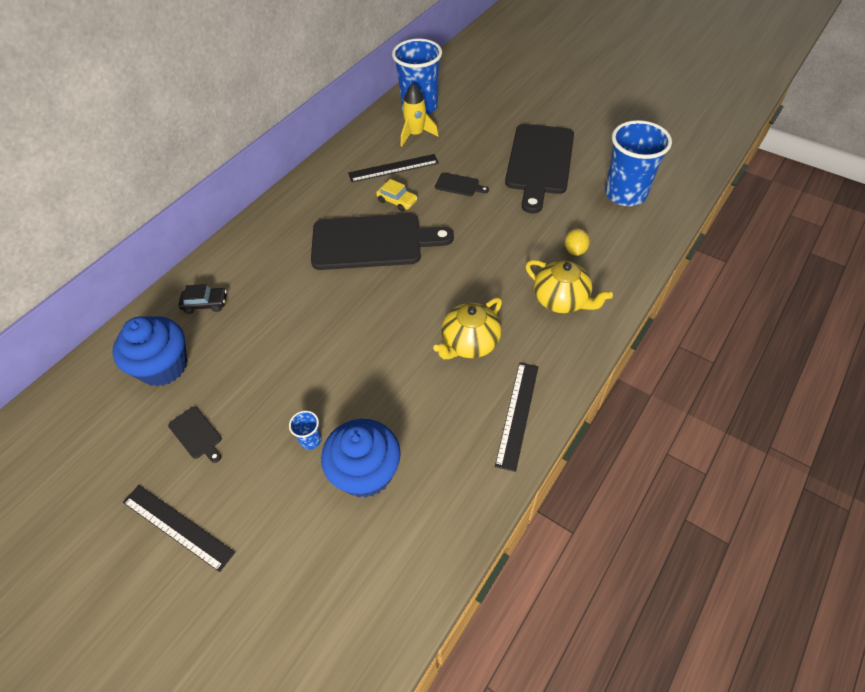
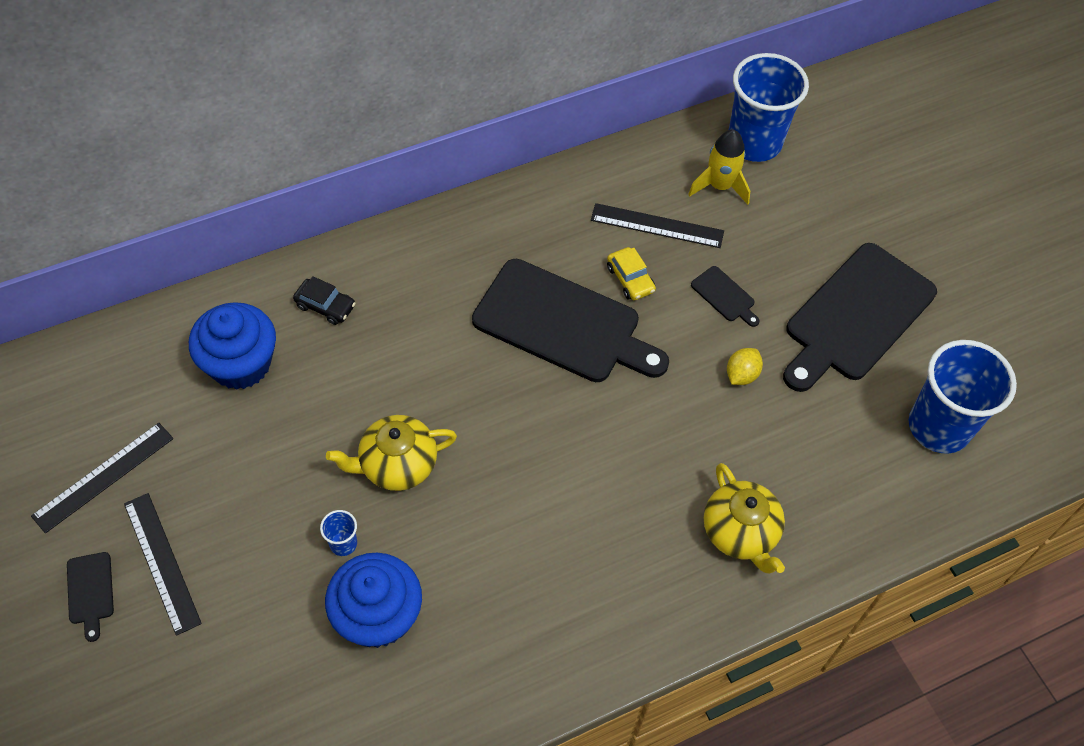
camera: 25 degrees right, 5 degrees up
(196, 434) = (232, 467): black cutting board -> black cutting board (90, 591)
(469, 343) = (590, 526): yellow teapot -> yellow teapot (397, 465)
(517, 414) = (585, 646): black ruler -> black ruler (103, 476)
(575, 250) = (808, 473): yellow lemon -> yellow lemon (741, 375)

